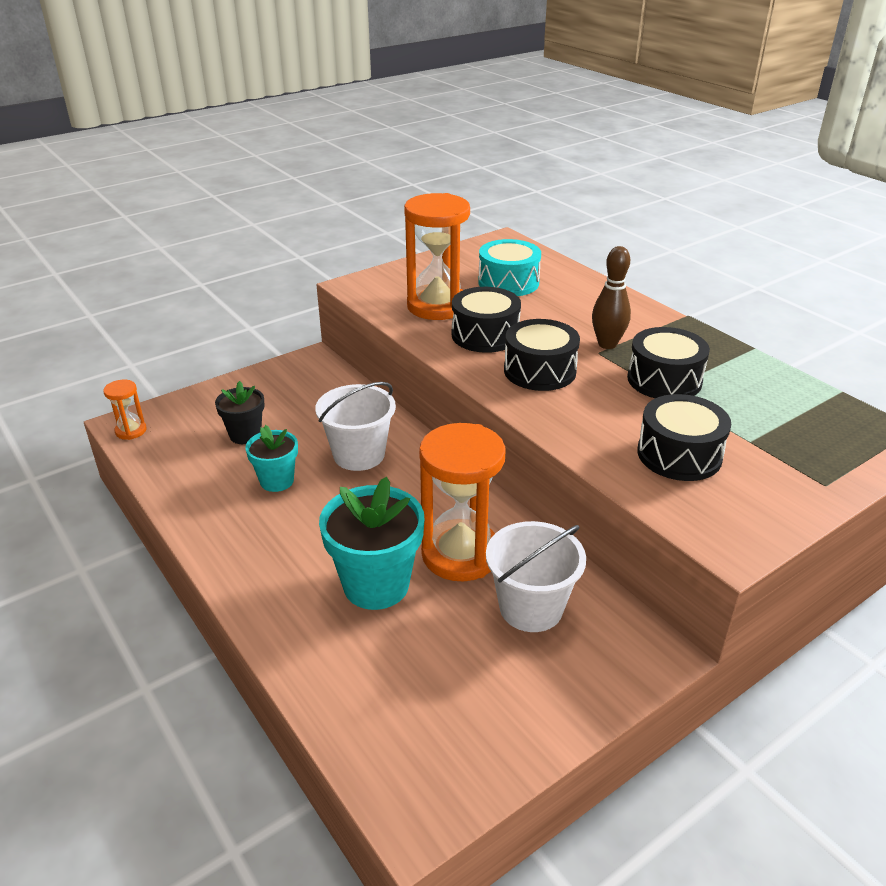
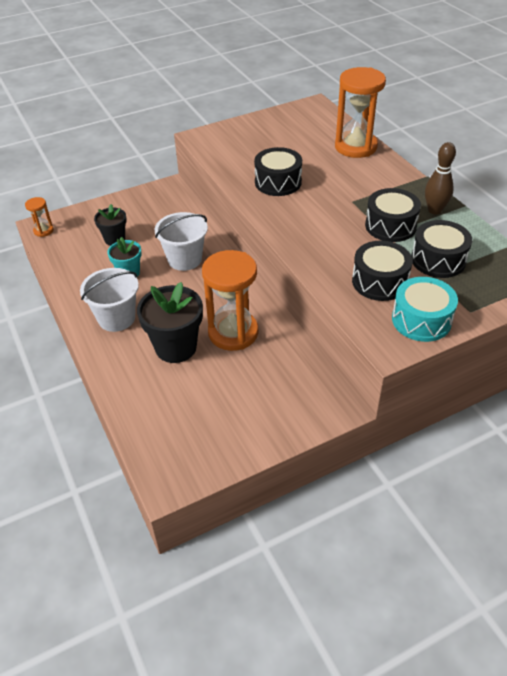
camera: 10 degrees right, 10 degrees up
(376, 585) = (176, 347): turquoise flower pot -> black flower pot
(437, 306) = (252, 157): orange hourglass -> orange hourglass (355, 147)
(508, 282) = (307, 141): turquoise drum -> turquoise drum (421, 320)
(531, 608) = (268, 371): white bucket -> white bucket (116, 318)
(539, 371) = (307, 212): black drum -> black drum (438, 260)
(607, 344) = (360, 195): brown bowling pin -> brown bowling pin (434, 210)

